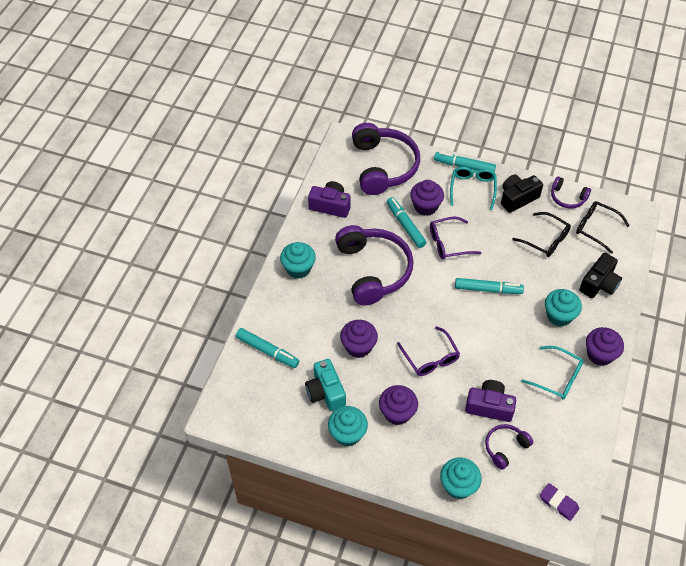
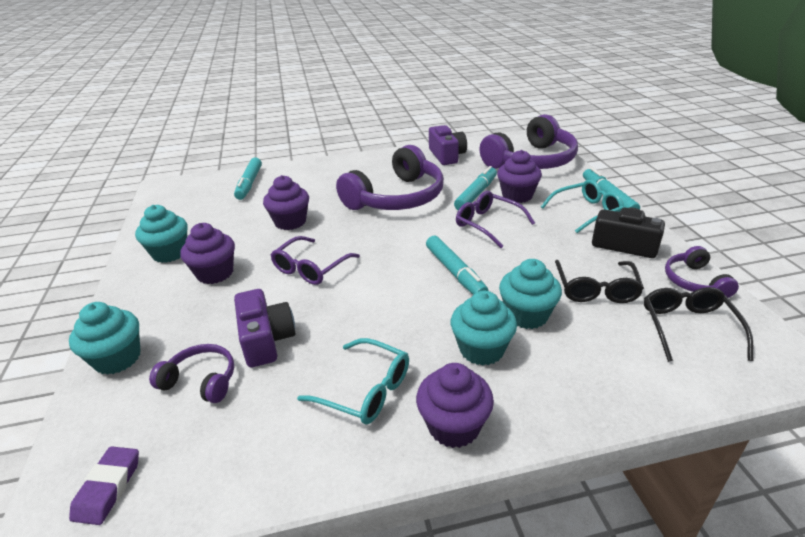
camera: 60 degrees right, 20 degrees down
(298, 268) = (357, 166): turquoise cupcake -> turquoise cupcake (526, 315)
(325, 392) = (219, 224): turquoise camera -> none
(557, 377) = (365, 390): turquoise glasses -> turquoise glasses turned 60 degrees counterclockwise
(599, 284) = (592, 371): black camera -> none

